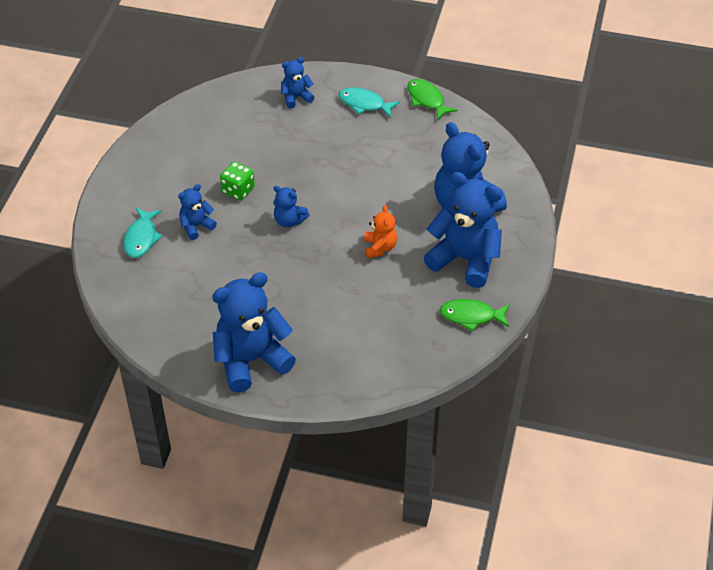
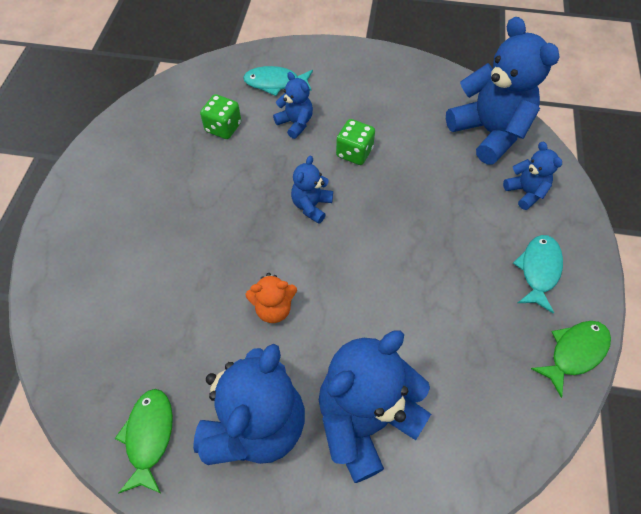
camera: 85 degrees right, 10 degrees up
(191, 276) = (223, 128): none -> green dice
(251, 360) = (103, 192): blue teddy bear -> blue teddy bear (489, 132)

